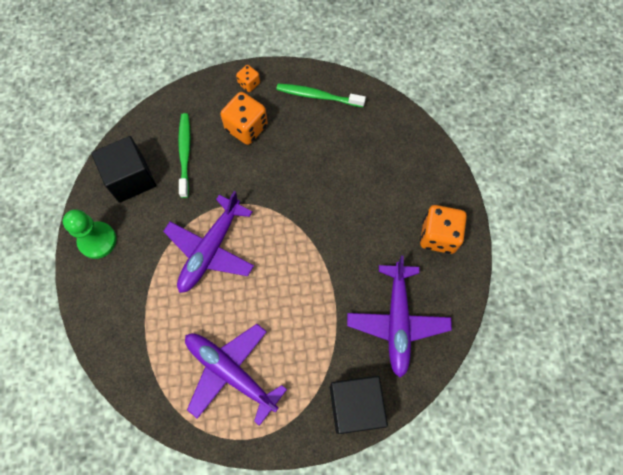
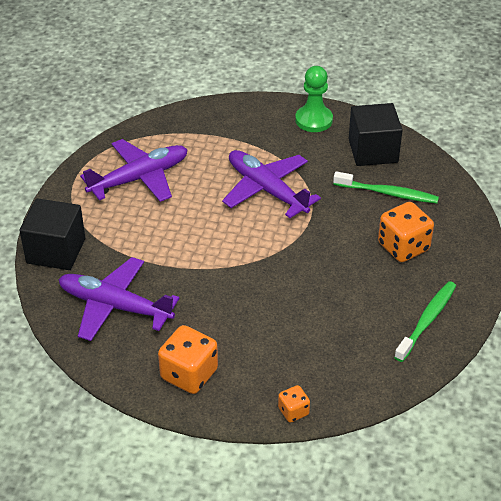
camera: 110 degrees right, 25 degrees down
(249, 84) = (465, 263): orange dice -> orange dice (293, 411)

